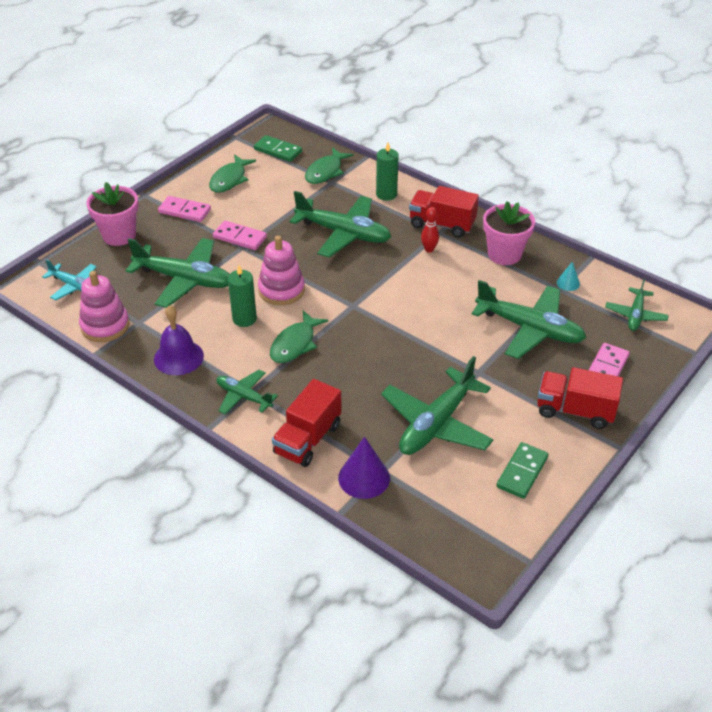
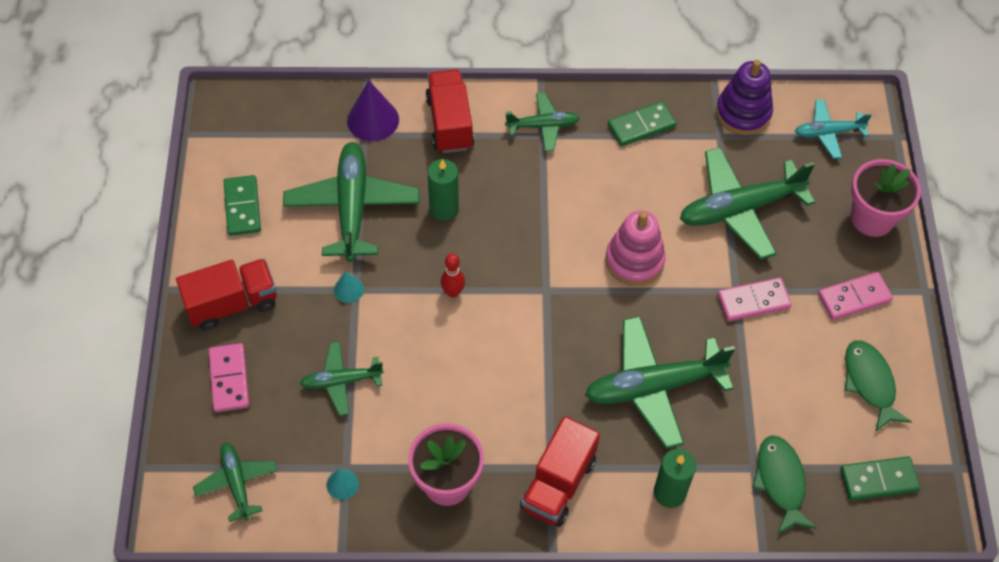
camera: 140 degrees right, 15 degrees up
(105, 326) = (743, 113): pink stacking toy -> purple stacking toy
(178, 357) = (641, 126): purple bell -> green domino
(244, 319) = (631, 203): green candle -> green candle (444, 209)
(295, 344) = (555, 207): green fish -> none
(429, 249) = (538, 429): red bowling pin -> red bowling pin (453, 292)
(442, 224) = (558, 484): red truck -> red truck turned 135 degrees clockwise
(483, 374) = (348, 289): none -> turquoise cone
(529, 329) = (341, 381): green plane -> green plane, size x0.56

